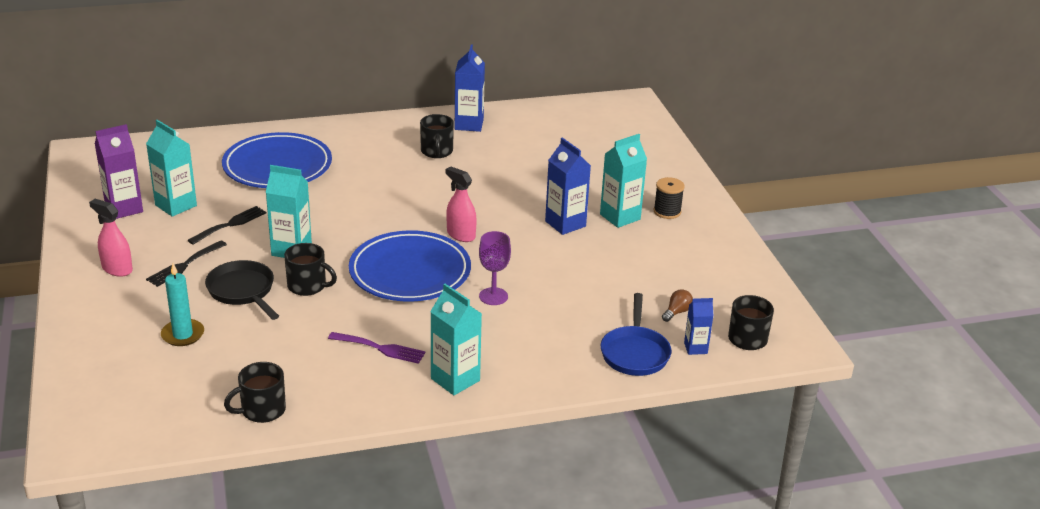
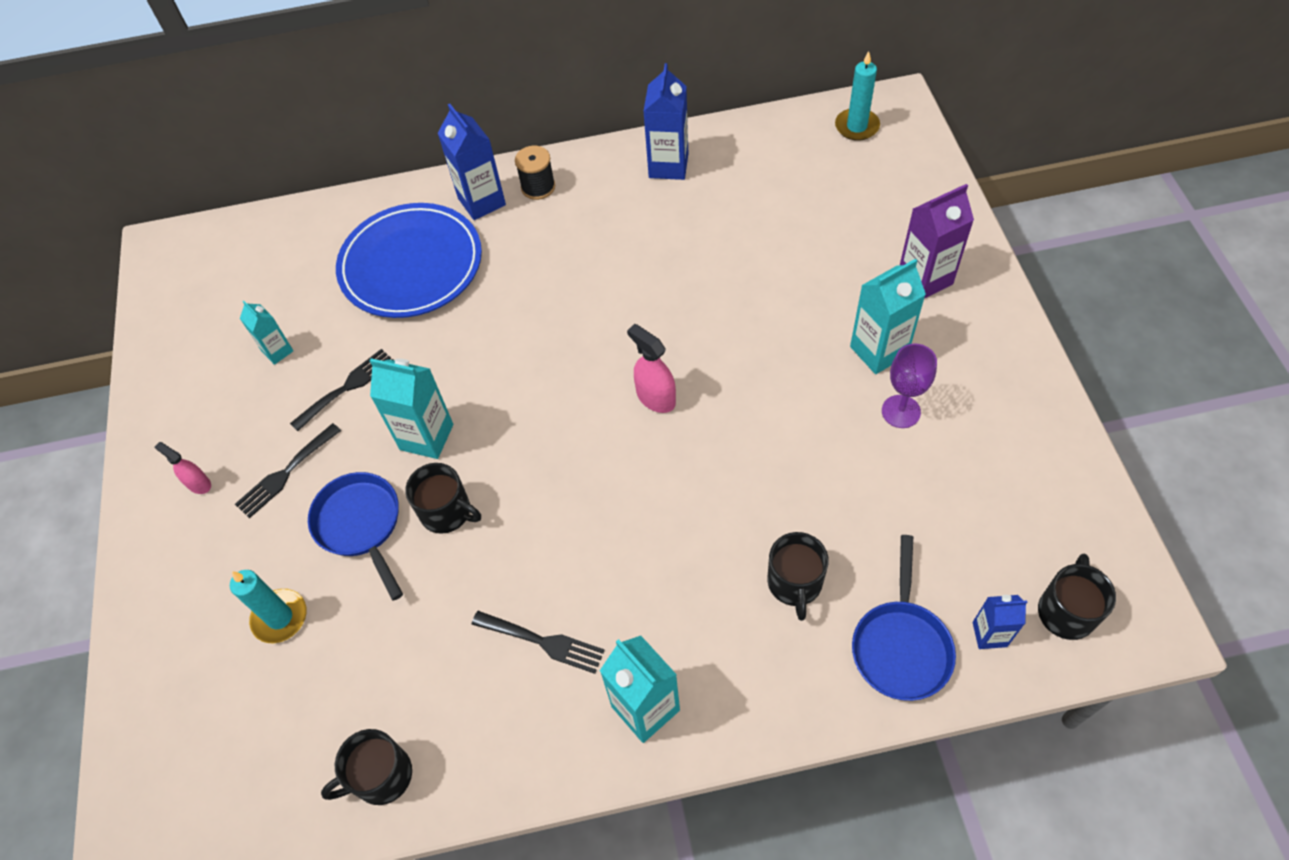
camera: 10 degrees right, 25 degrees up
(117, 269) = (199, 484): pink spray bottle -> pink spray bottle, size x0.66
(124, 208) = (211, 360): purple carton -> purple carton (925, 279)
(176, 205) = (277, 351): turquoise carton -> turquoise carton, size x0.59
(243, 291) = (360, 525): black pan -> blue pan
(380, 348) = (543, 642): purple fork -> black fork
(410, 272) = (585, 478): blue plate -> none
(437, 151) = (624, 224): black mug -> black mug (795, 583)
(493, 296) = (700, 527): purple goblet -> purple goblet (901, 411)
(565, 224) = (801, 369): blue carton -> blue carton (481, 201)
(605, 111) = (856, 126): none -> turquoise candle
(667, 211) = (946, 337): black spool -> black spool (538, 187)
(677, 312) = (961, 555): brown light bulb -> none

